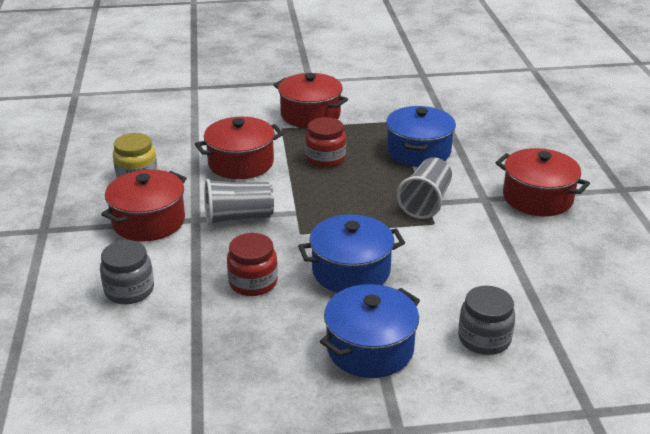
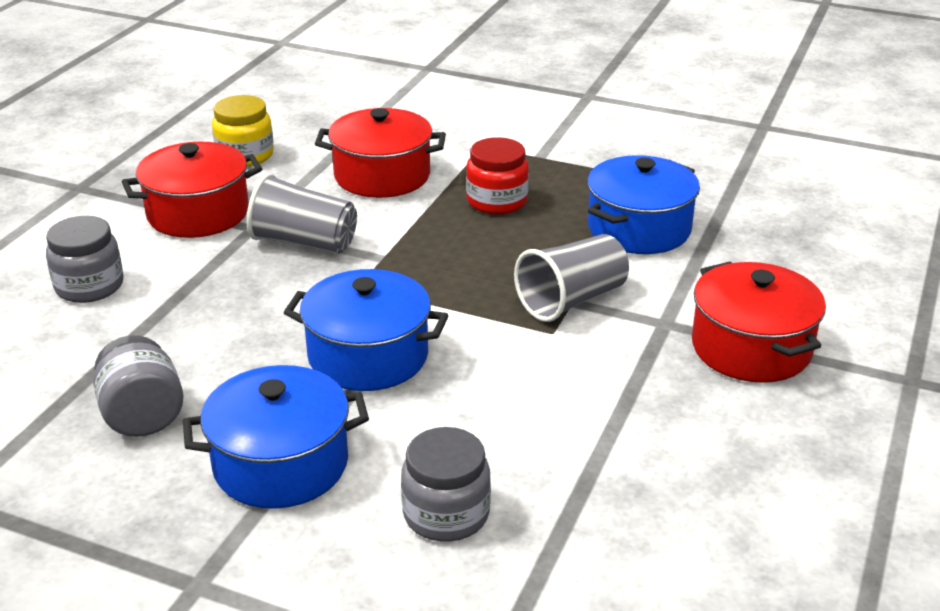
camera: 30 degrees right, 0 degrees up
(253, 282) = (233, 327): red jar -> none
(258, 354) = (143, 416): none -> grey jar
(310, 115) = (539, 140): red pot -> none

